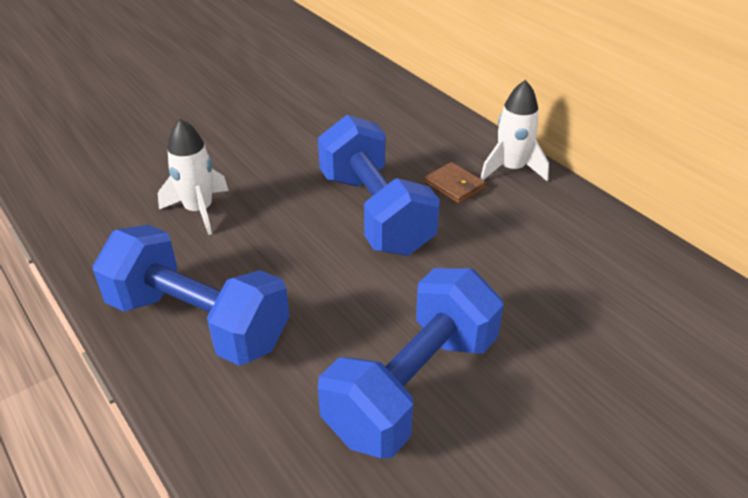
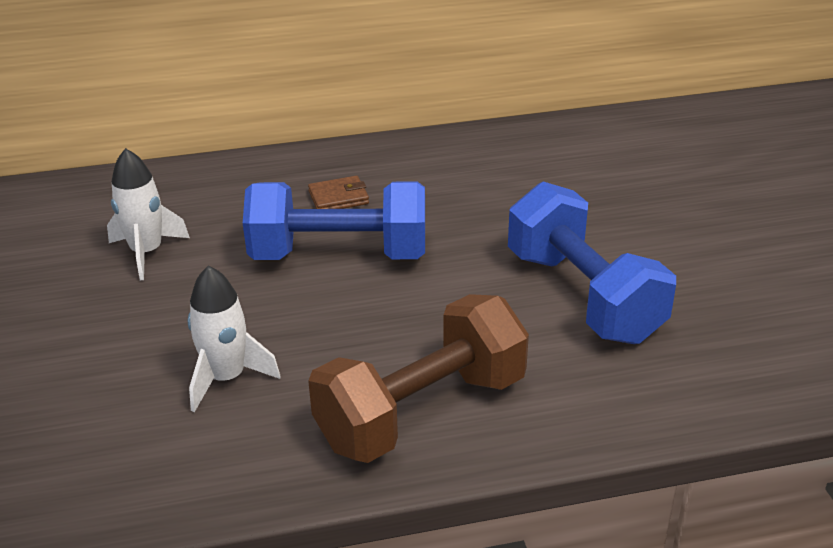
camera: 65 degrees left, 5 degrees down
(198, 322) = (422, 412): blue dumbbell -> brown dumbbell
(511, 169) = (341, 160): white rocket -> white rocket (147, 252)

